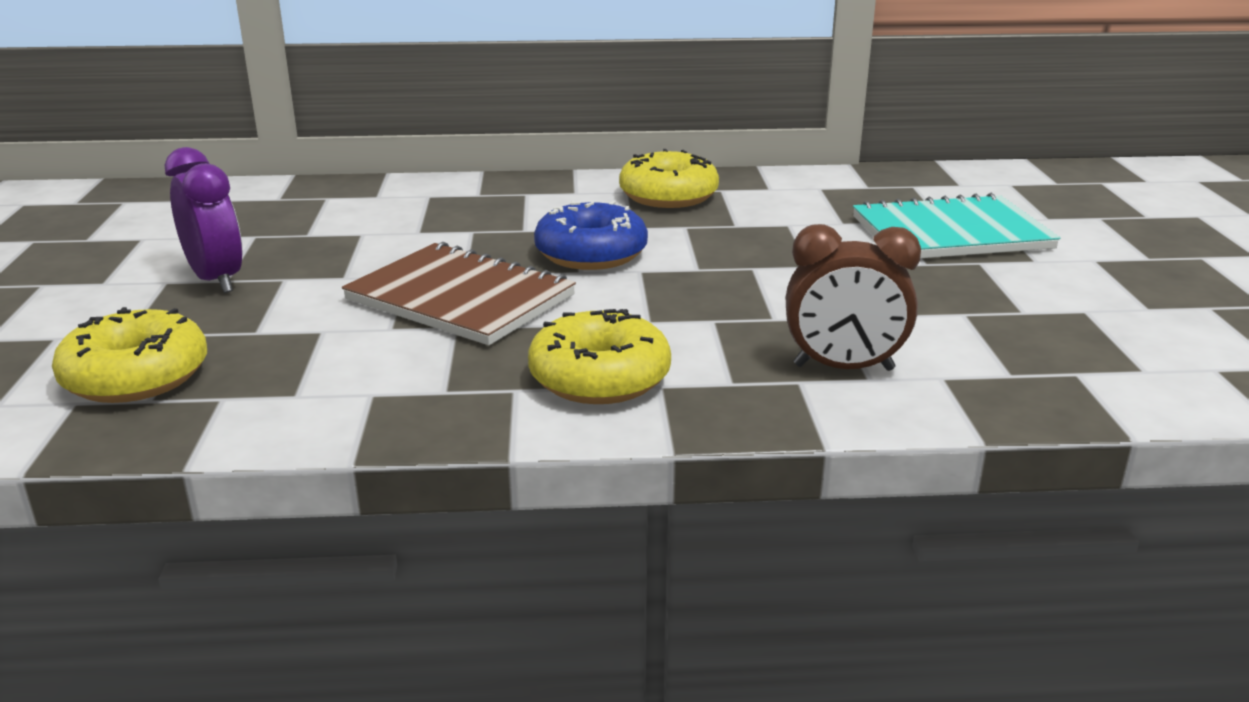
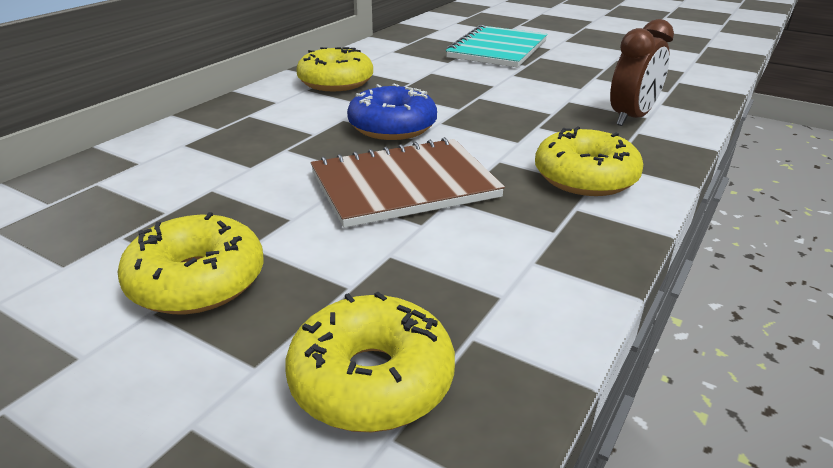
camera: 55 degrees left, 5 degrees up
(216, 280) = (197, 281): purple clock -> yellow donut

